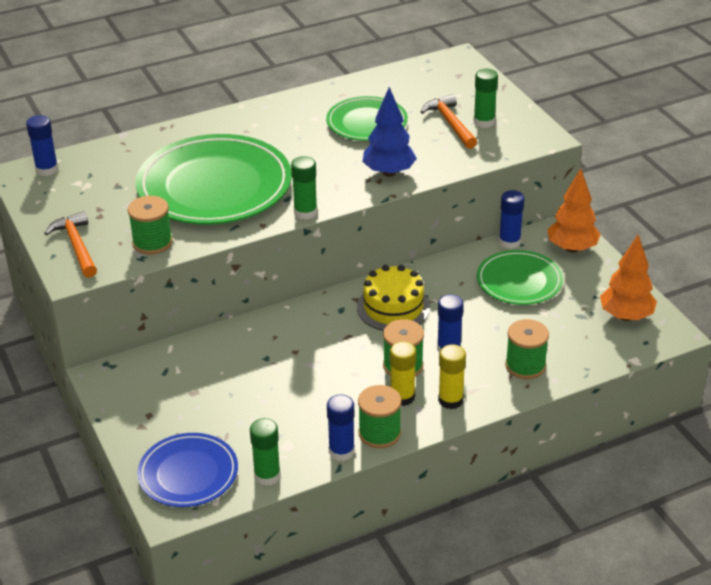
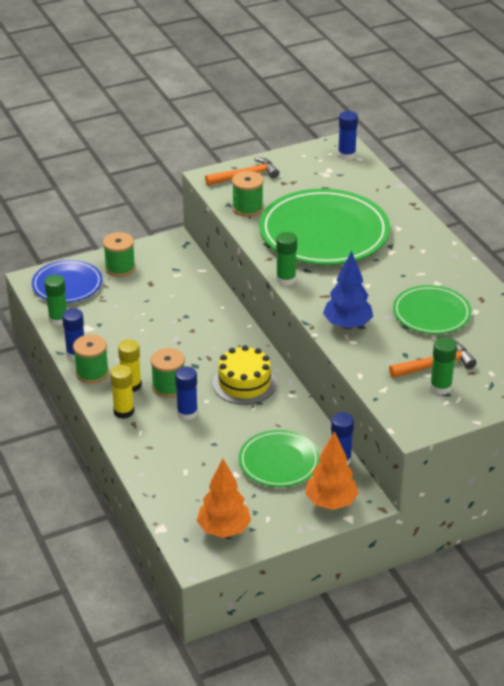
camera: 90 degrees right, 0 degrees up
(525, 366) = (161, 457): green spool -> green spool (120, 268)

